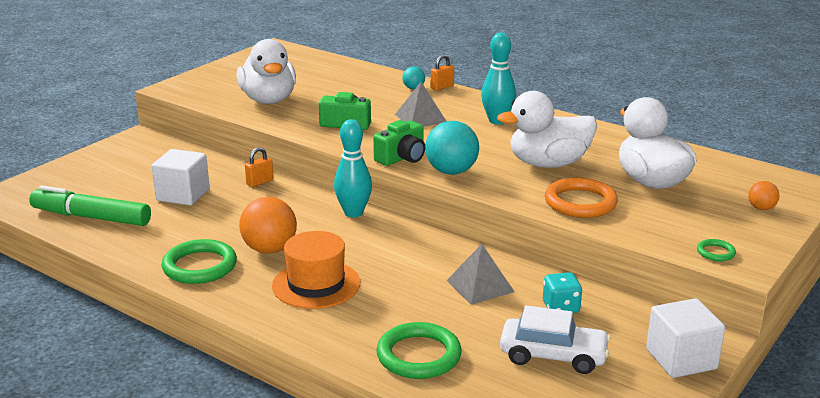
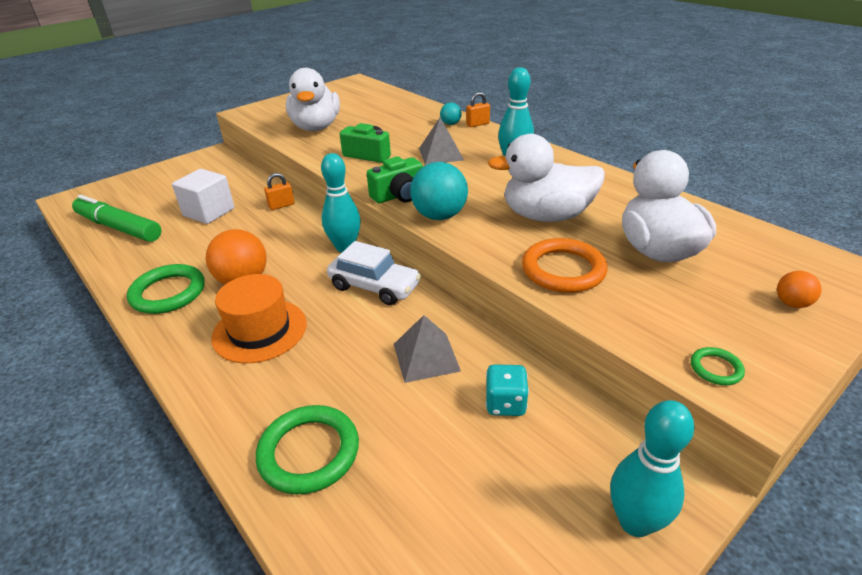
camera: 15 degrees right, 10 degrees up
(553, 356) = (466, 483): white car -> white car (374, 286)
(681, 359) = (635, 522): white cube -> turquoise bowling pin

